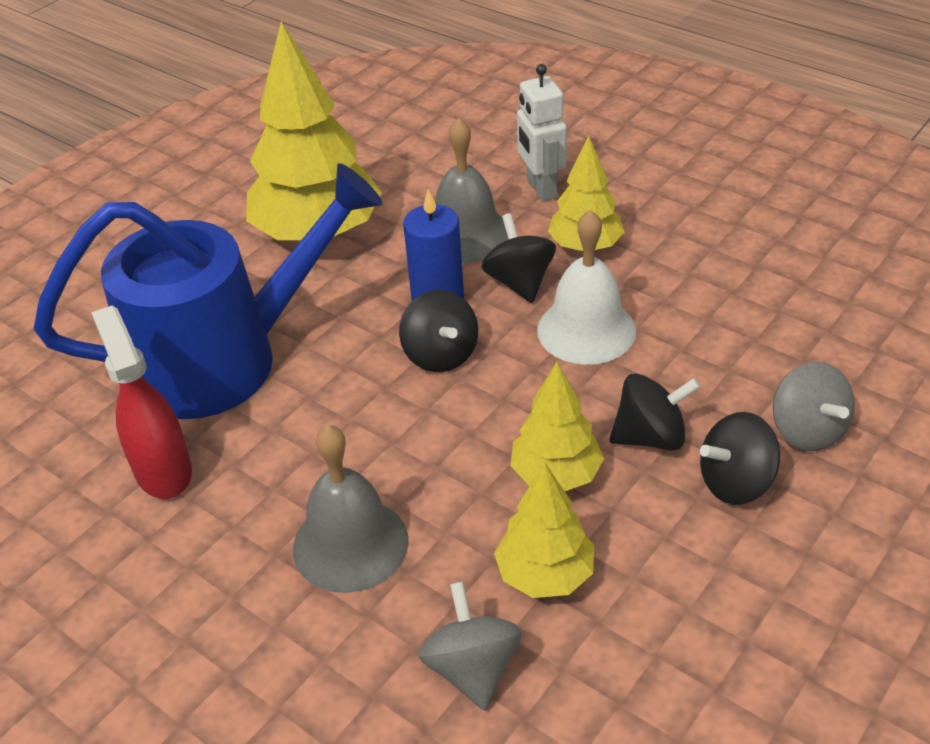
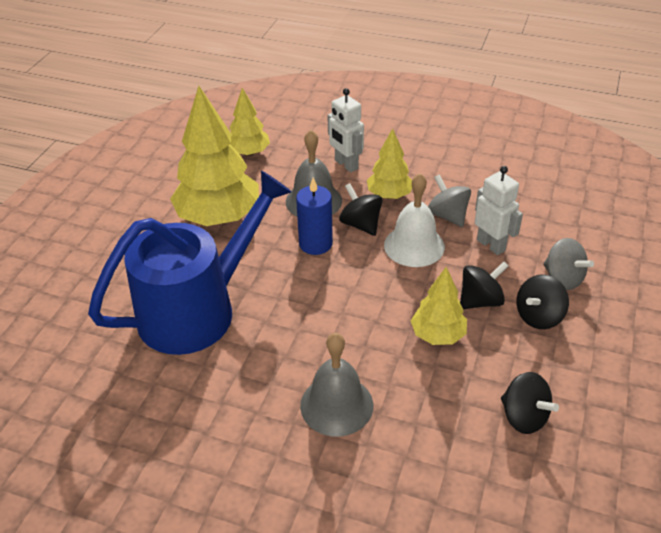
camera: 20 degrees left, 0 degrees up
(163, 470) = (193, 388): red spray bottle -> none
(440, 355) = (334, 278): black spinning top -> black spinning top (524, 417)
(472, 668) = (444, 459): grey spinning top -> grey spinning top (447, 216)
(545, 575) = (459, 394): yellow tree -> yellow tree (249, 153)
(711, 353) = (491, 245): none -> white robot

